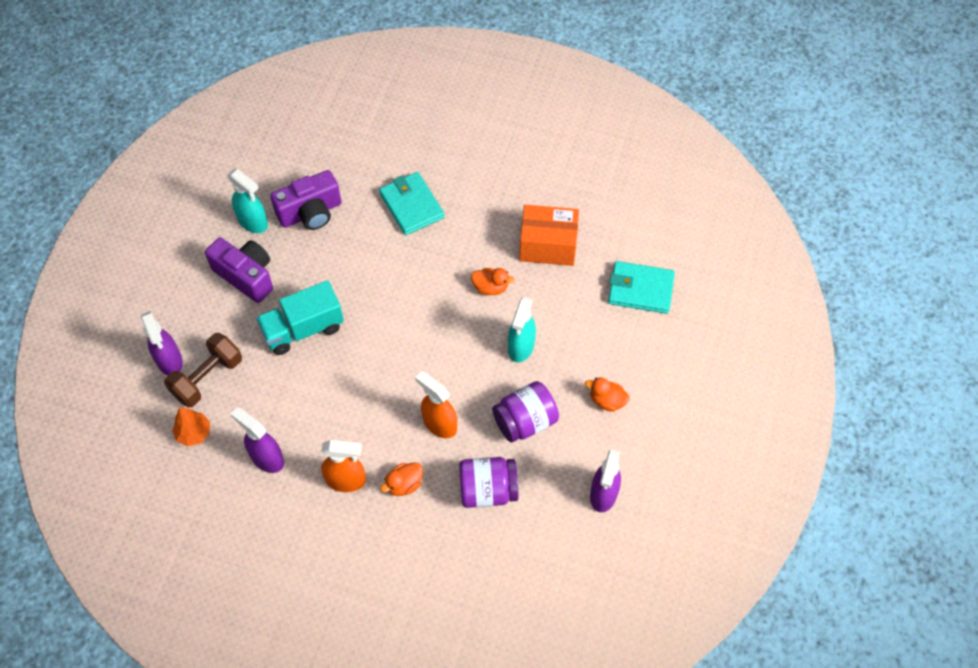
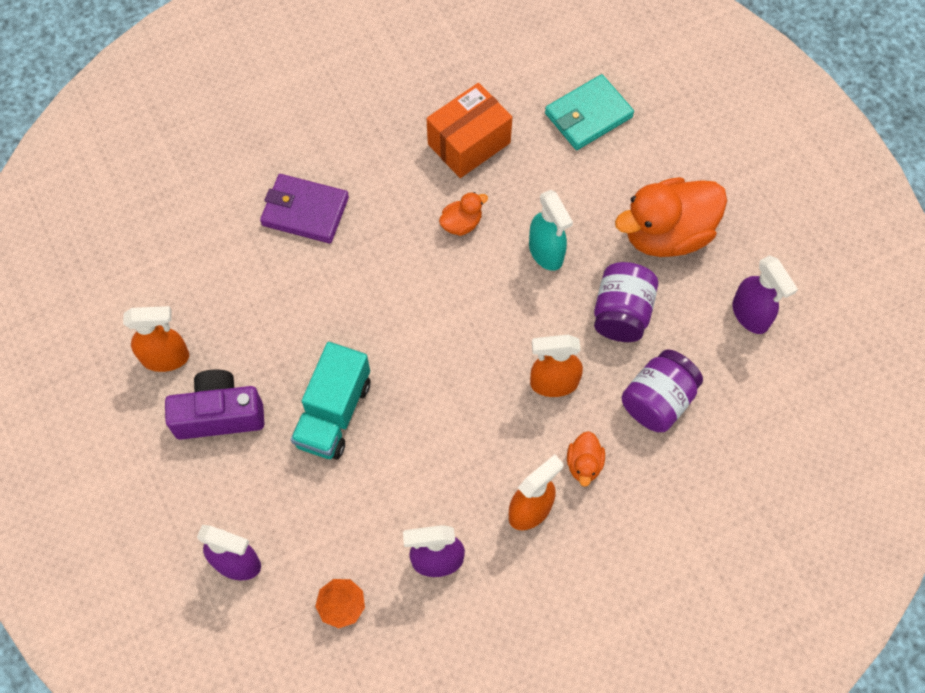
camera: 45 degrees left, 5 degrees up
(207, 378) = (294, 543): brown dumbbell -> none
(253, 222) = (166, 358): turquoise spray bottle -> orange spray bottle
(310, 212) = (214, 300): purple camera -> none
(411, 206) = (305, 211): turquoise wallet -> purple wallet
(607, 401) = (666, 234): orange duck -> orange duck, size x2.21

